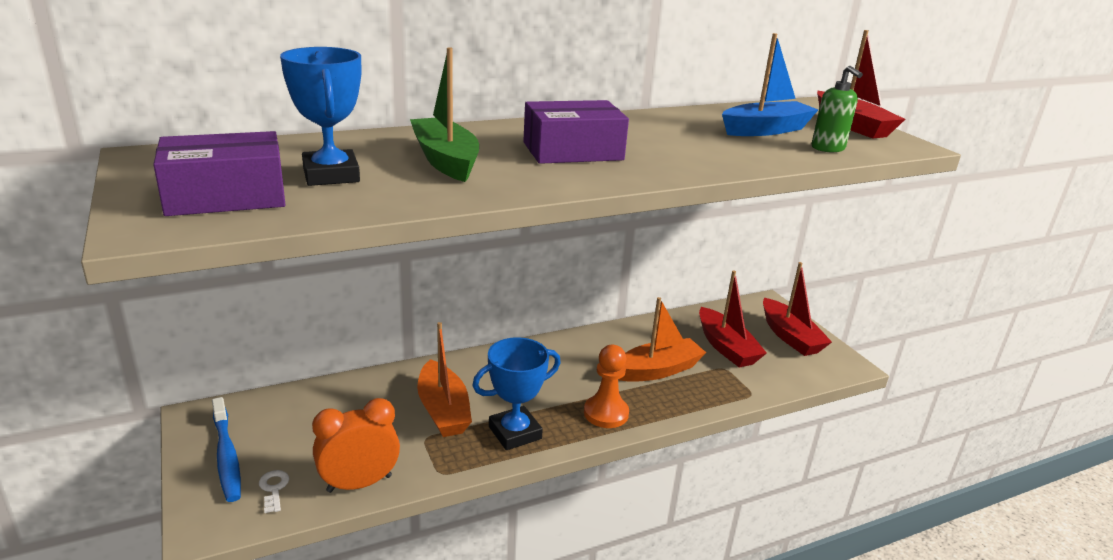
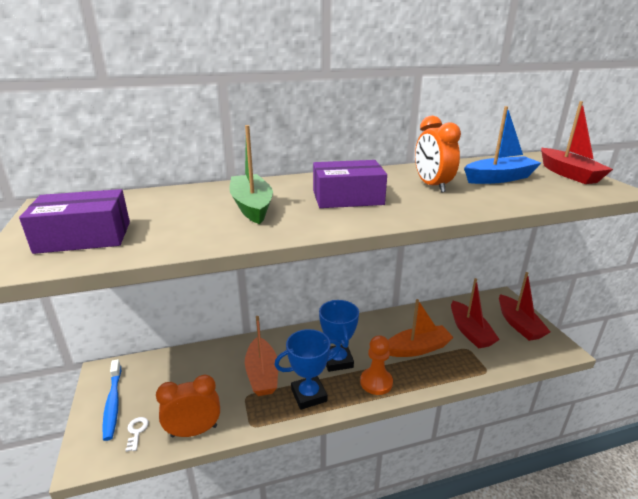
camera: 10 degrees right, 0 degrees up
(331, 175) = (166, 219): blue trophy -> blue trophy (337, 361)
(681, 138) = (432, 186): none -> orange clock
(828, 148) = (548, 193): green soap dispenser -> none

